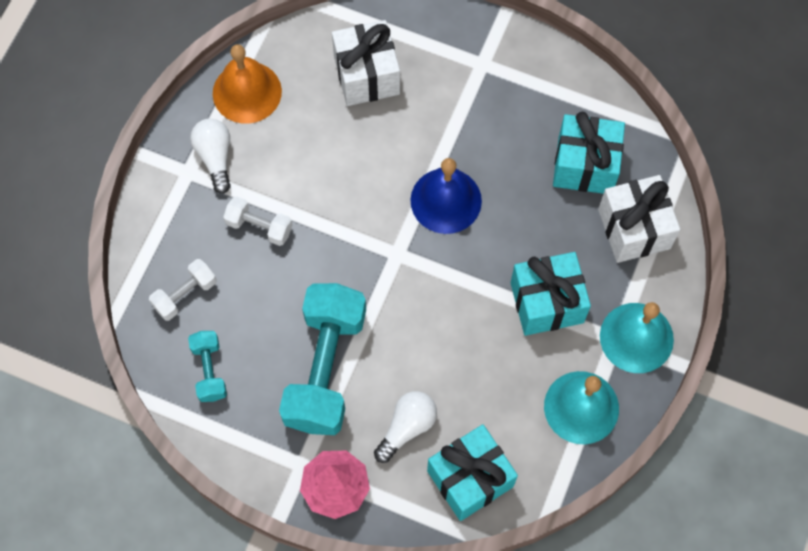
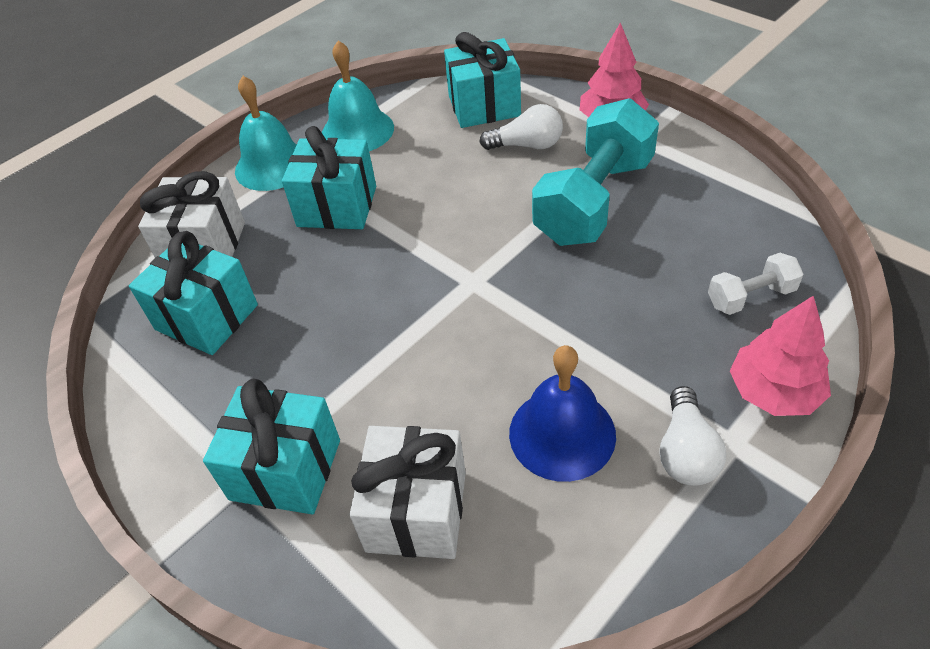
camera: 155 degrees left, 20 degrees down
(164, 216) = (774, 392): none -> pink tree
(209, 370) = (727, 222): turquoise dumbbell -> none
(247, 92) = (615, 540): orange bell -> none
(259, 227) = (638, 347): white dumbbell -> none
(407, 427) = (527, 145): white light bulb -> white light bulb turned 150 degrees counterclockwise
(446, 200) = (389, 320): blue bell -> blue bell (562, 433)
(459, 76) = (285, 469): none -> turquoise gift

